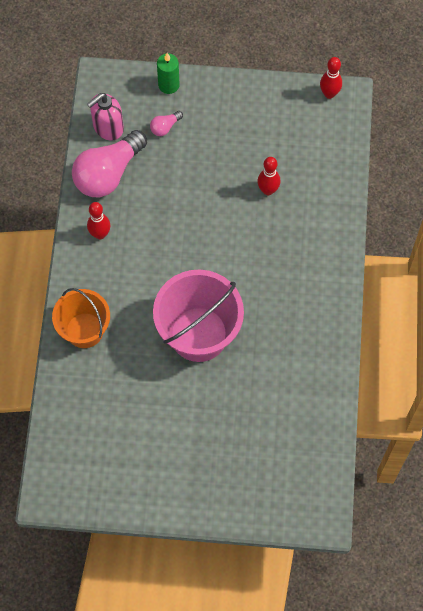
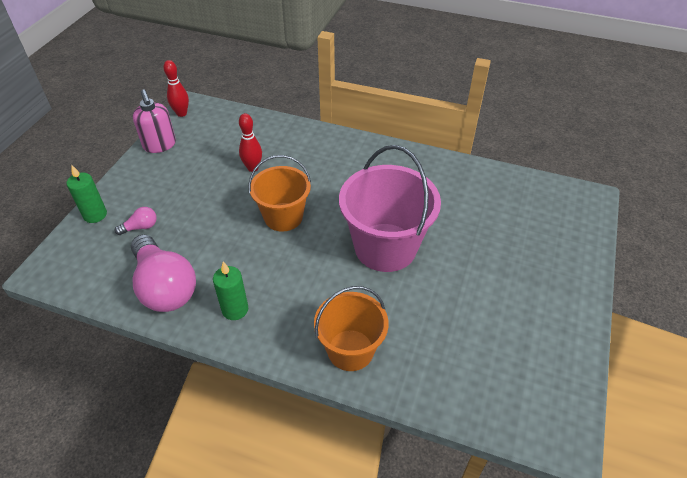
camera: 75 degrees left, 20 degrees down
(100, 234) = (235, 309): red bowling pin -> green candle
(108, 127) = (108, 276): pink soap dispenser -> pink soap dispenser (159, 145)
(165, 127) = (140, 227): pink light bulb -> pink light bulb turned 90 degrees counterclockwise
(211, 238) = (283, 217): none -> orange bucket

